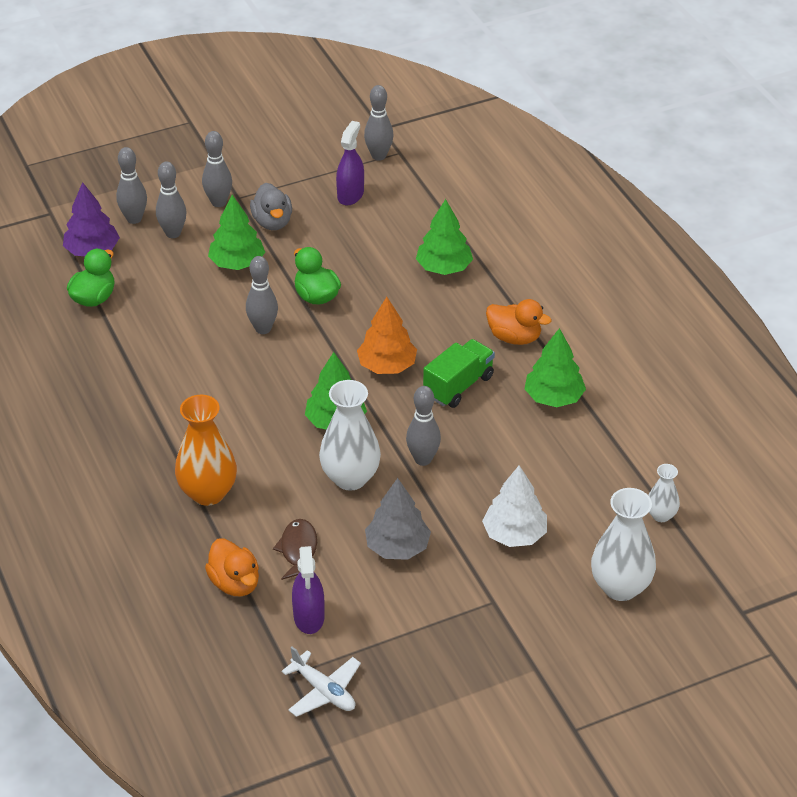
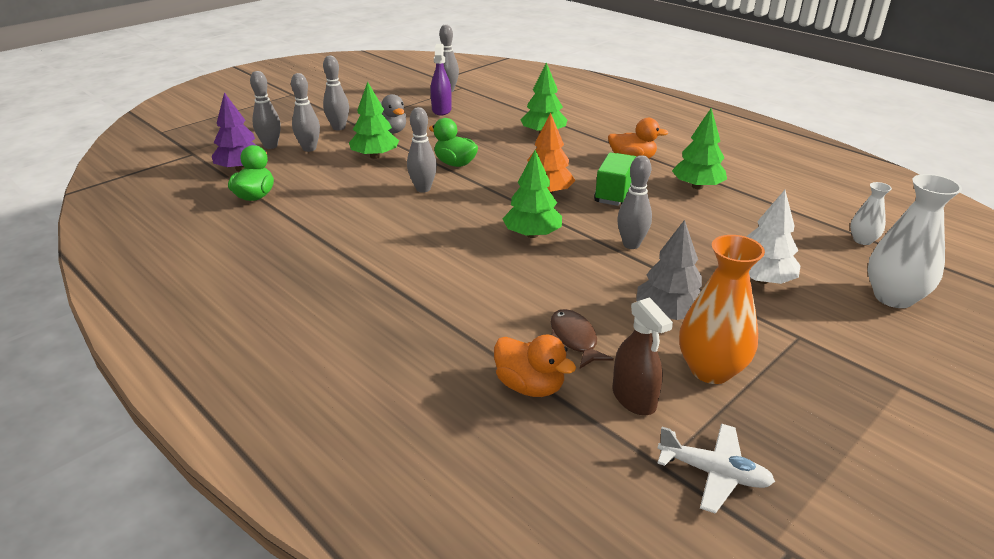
camera: 20 degrees left, 10 degrees down
(208, 493) = (447, 312): orange vase -> orange vase (711, 370)
(309, 617) = (634, 398): purple spray bottle -> brown spray bottle
(350, 478) = (578, 271): white vase -> none

